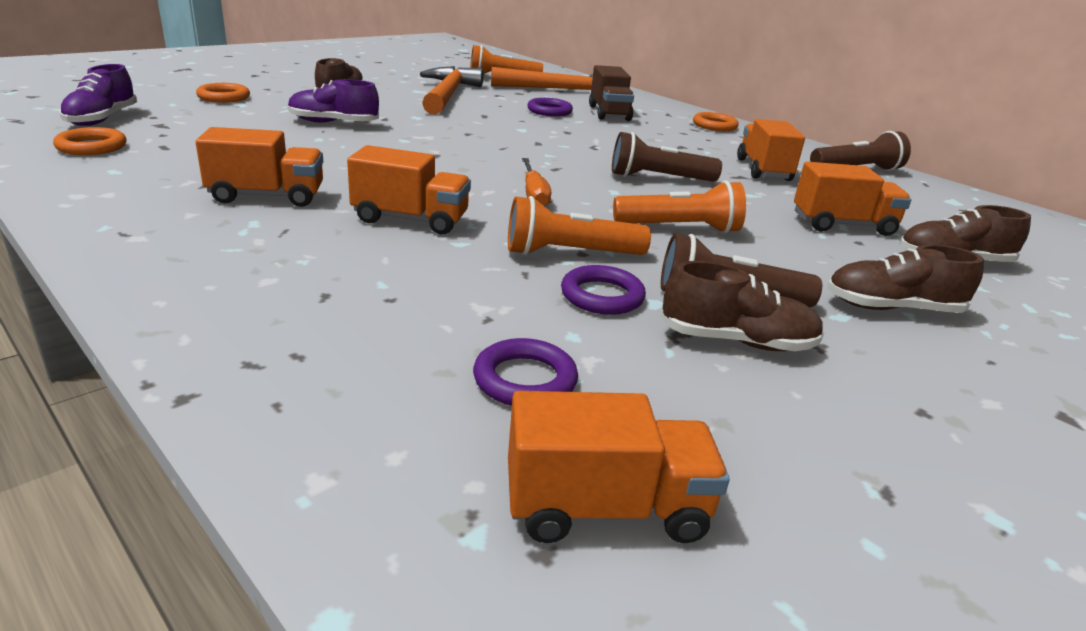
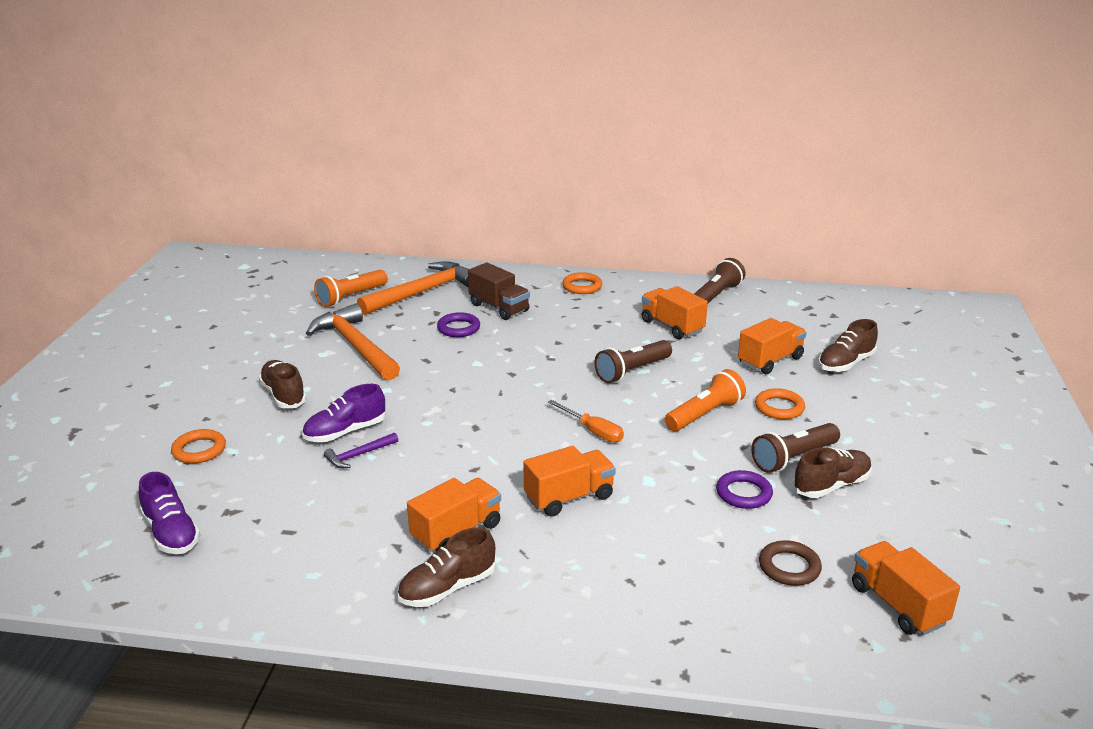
camera: 35 degrees left, 0 degrees up
(92, 147) = (240, 564): orange ring -> orange ring (779, 407)
(311, 135) = (359, 455): none -> purple hammer
(525, 380) = (789, 567): purple ring -> brown ring
(570, 253) = (686, 471): orange flashlight -> none
(606, 508) = (897, 605): orange truck -> orange truck turned 75 degrees counterclockwise
(892, 308) = (860, 419): brown shoe -> brown shoe (447, 588)

